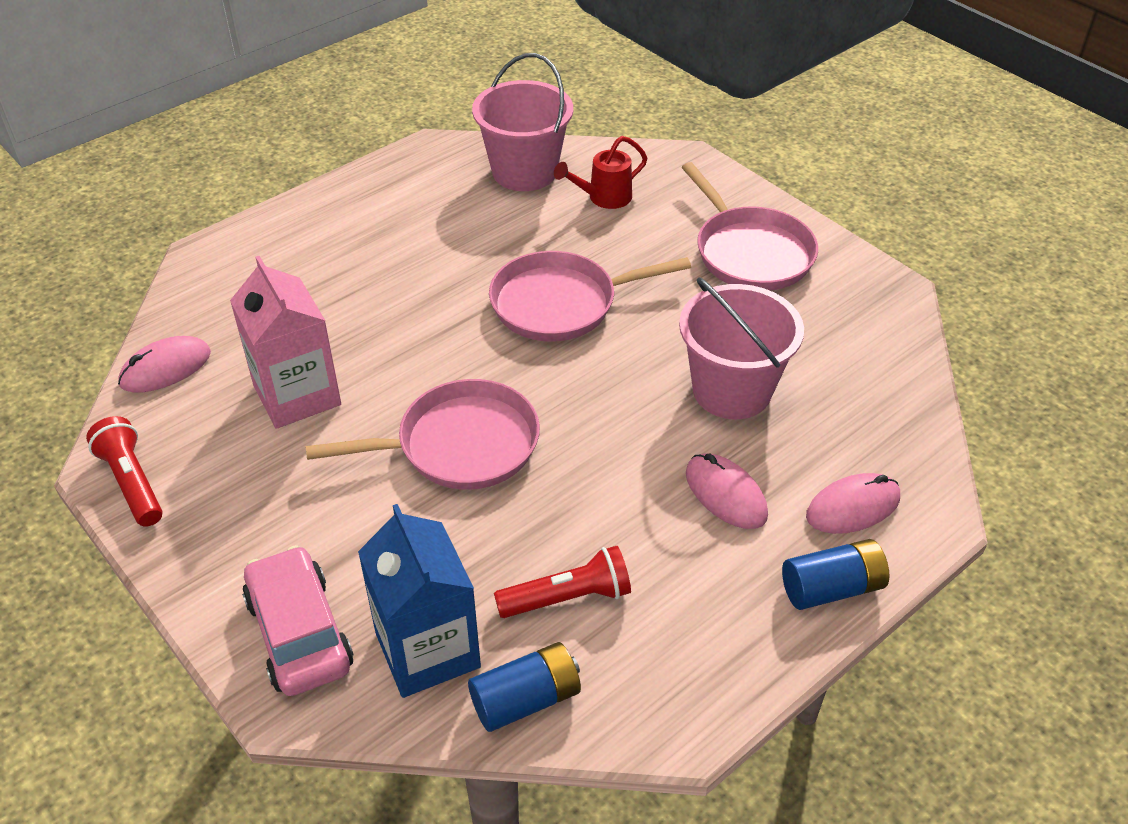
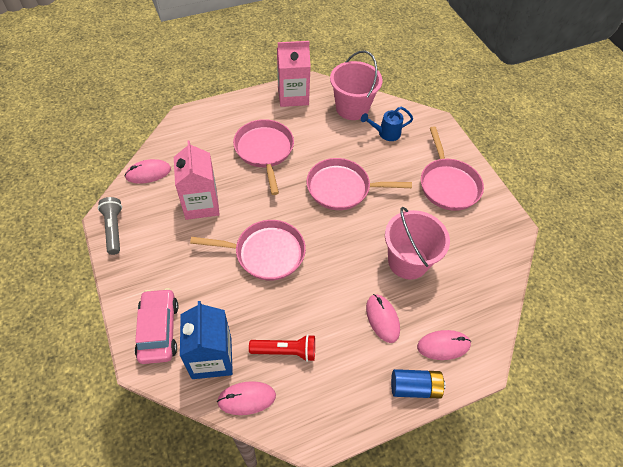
camera: 15 degrees right, 10 degrees up
(132, 482) = (114, 229): red flashlight -> grey flashlight
(386, 277) = (264, 151): none -> pink pan
(404, 176) = (293, 96): none -> pink carton
(526, 699) = (246, 398): blue battery -> pink mouse
(604, 198) = (386, 133): red watering can -> blue watering can

